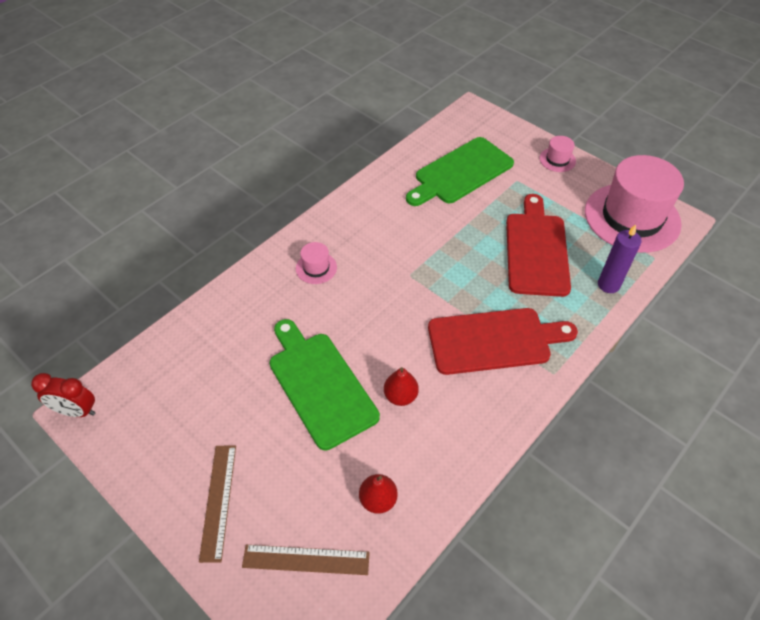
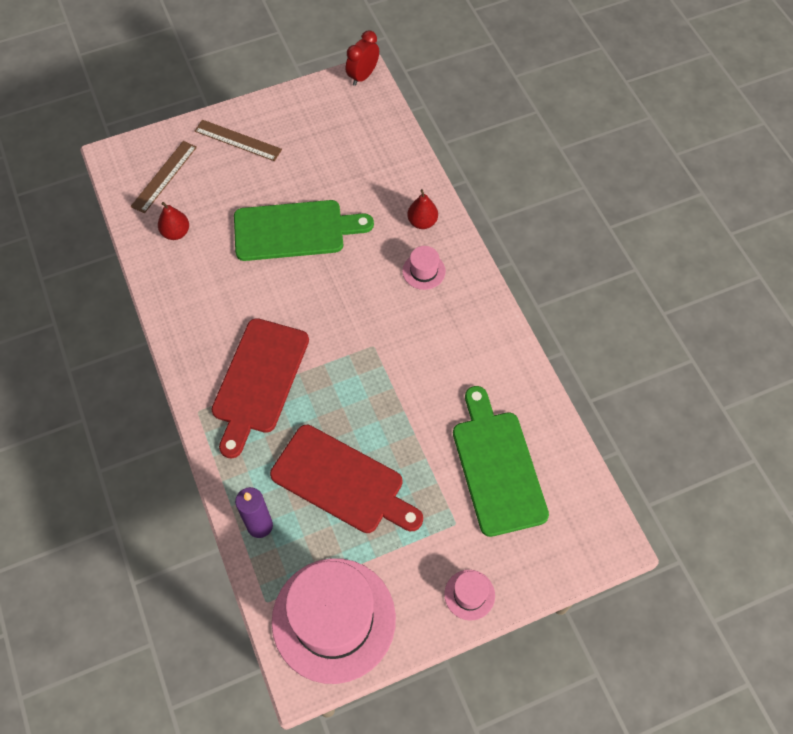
camera: 115 degrees right, 10 degrees up
(400, 396) = (249, 282): red pear -> red pear (422, 222)

